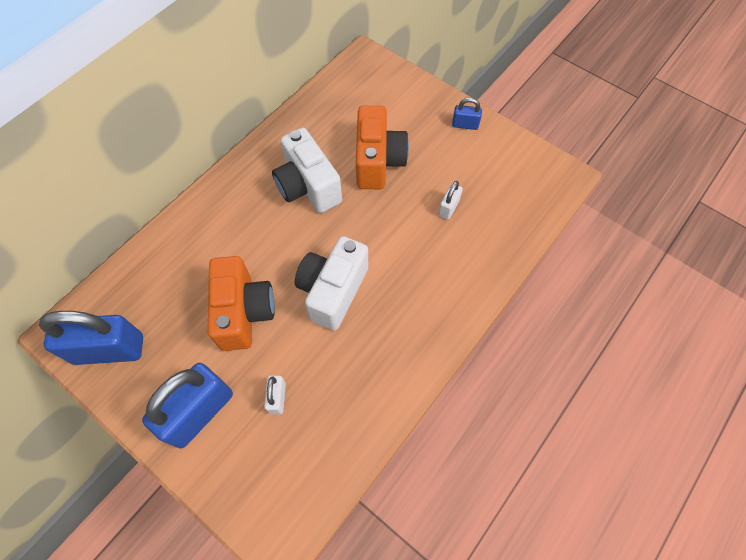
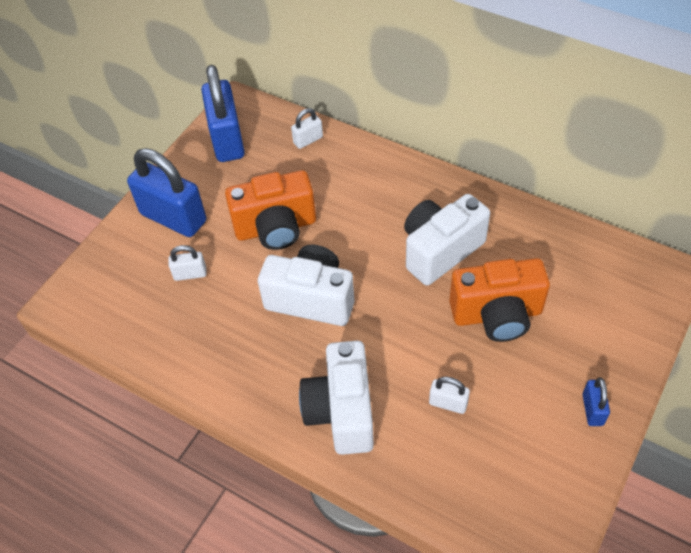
camera: 85 degrees right, 10 degrees down
(142, 271) = (308, 140): none -> white padlock
(446, 281) = (341, 411): none -> white camera

